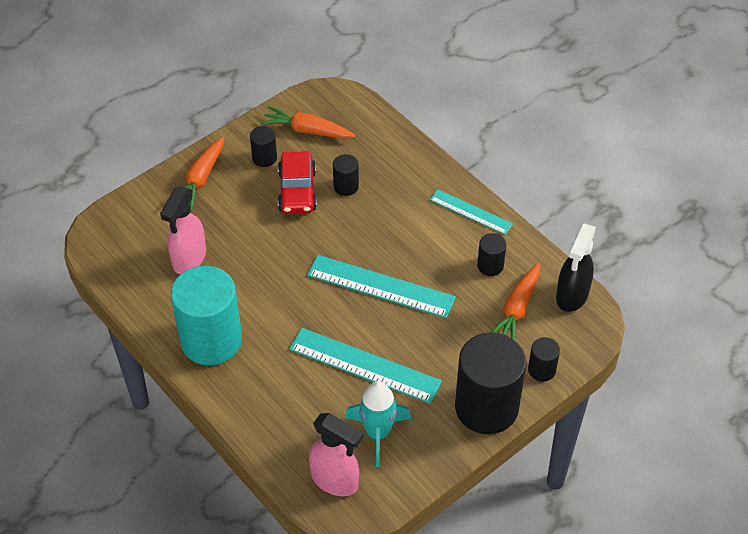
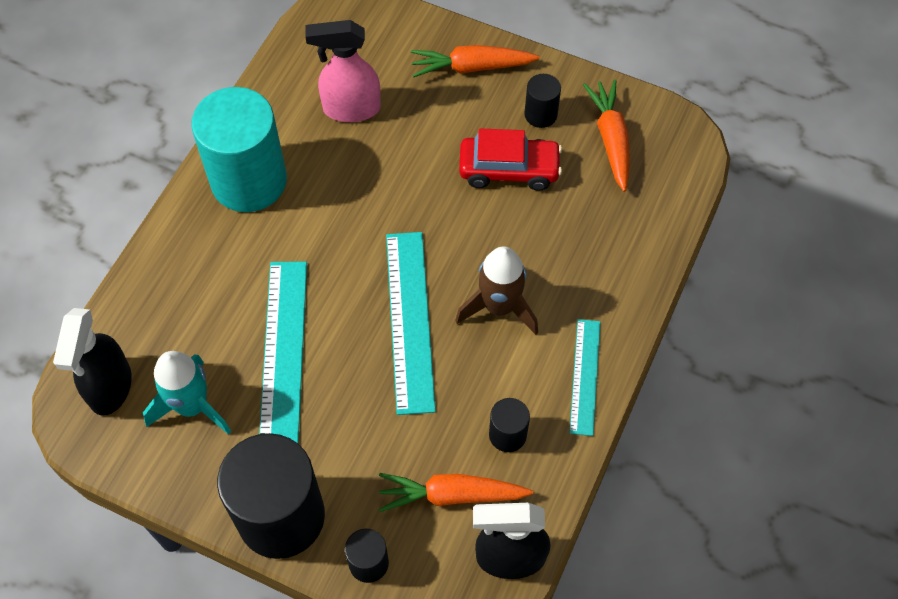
camera: 65 degrees right, 10 degrees up
(297, 191) = (509, 170): red car -> red car turned 150 degrees counterclockwise
(335, 480) = (110, 388): pink spray bottle -> black spray bottle
(346, 186) = (546, 217): black cylinder -> none
(398, 235) = (499, 307): none -> brown rocket

